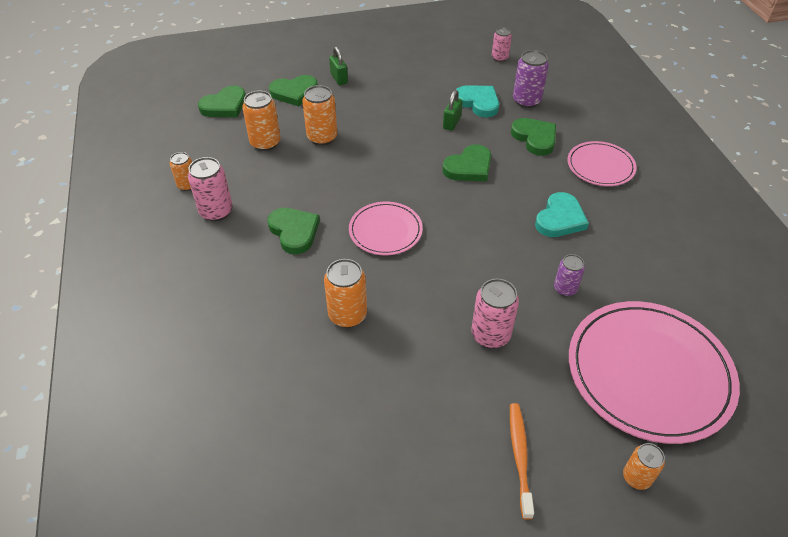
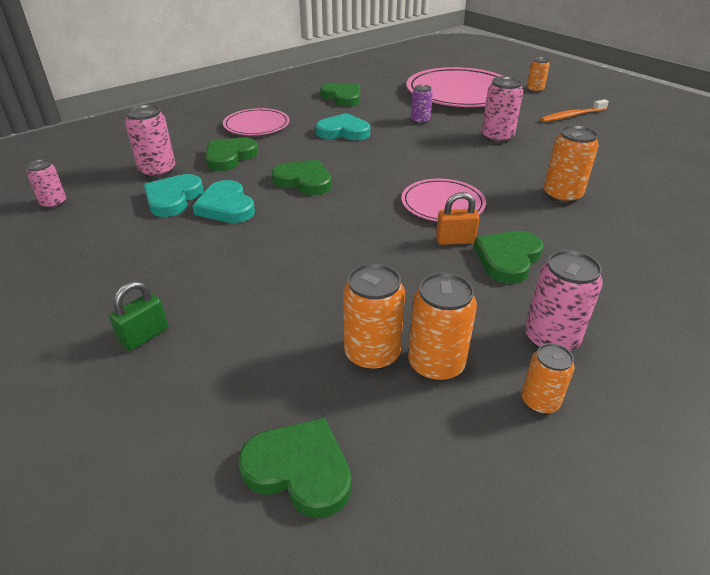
camera: 115 degrees left, 10 degrees down
(294, 92) = (210, 378): green heart -> green heart (342, 97)
(322, 137) = (319, 298): orange can -> orange can (436, 364)
(334, 215) = (455, 240): none -> orange padlock
(452, 123) = (226, 206): green padlock -> turquoise heart
(526, 101) = (158, 171): purple can -> pink can

